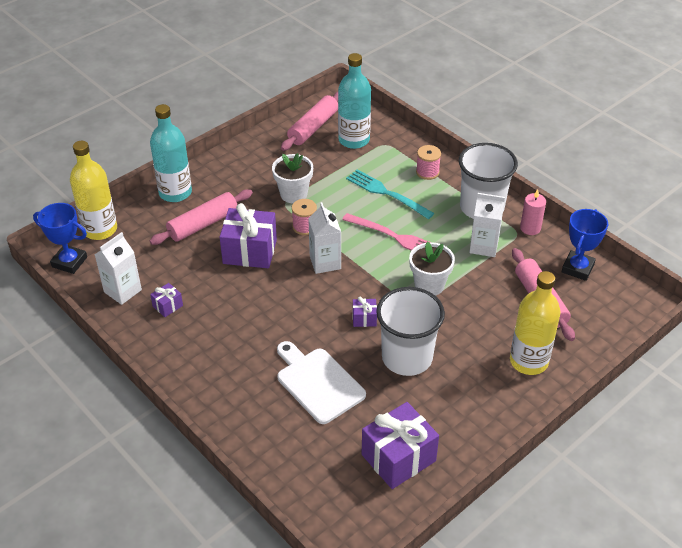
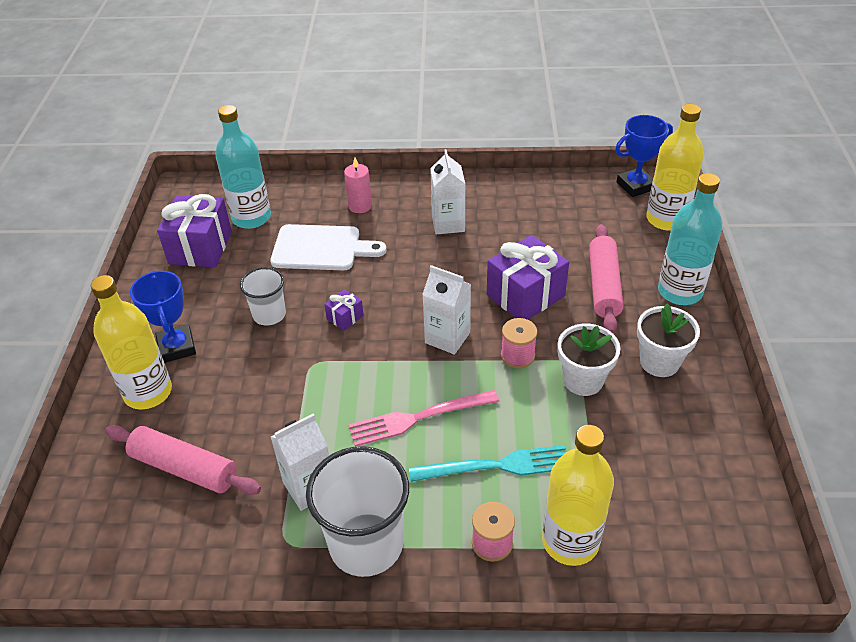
camera: 135 degrees right, 0 degrees up
(122, 291) = (562, 198): white carton -> white carton (448, 224)
(167, 306) = (512, 213): purple gift -> none
(313, 127) = (709, 487): pink rolling pin -> none
(354, 140) = (640, 513): turquoise bottle -> turquoise bottle (251, 217)
(395, 151) = (570, 541): none -> yellow bottle
(407, 357) = (269, 315): white cup -> white cup, size x0.57
(429, 285) = (321, 393): white flower pot -> white flower pot (659, 362)
(530, 228) = (276, 564): pink candle -> pink candle (360, 206)
(577, 268) = (168, 549): blue trophy -> blue trophy (177, 347)

